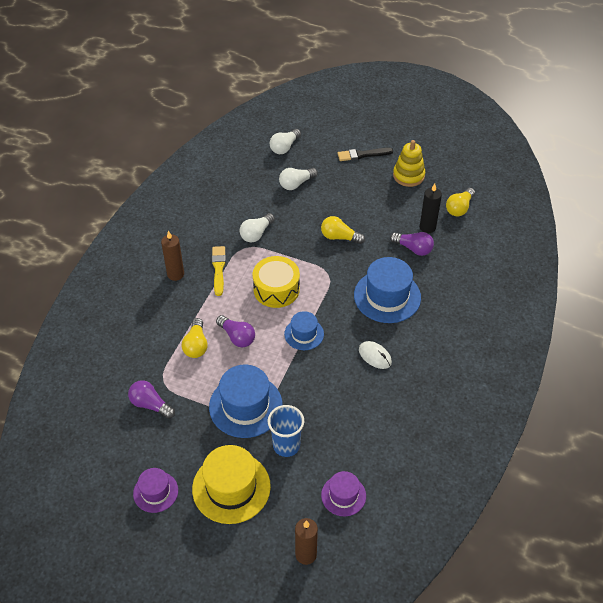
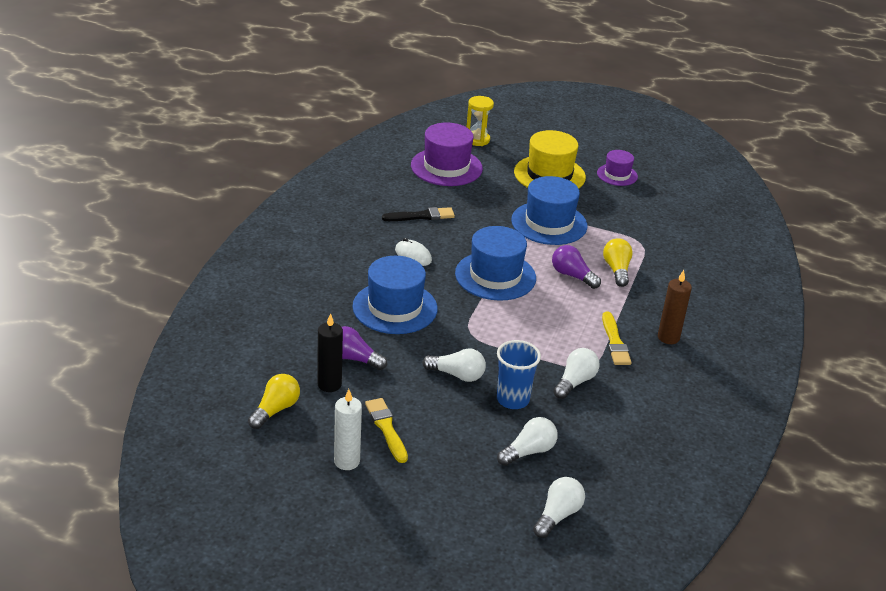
camera: 175 degrees right, 15 degrees down
(150, 404) = (647, 227): purple light bulb -> none
(276, 289) = (535, 318): yellow drum -> none
(286, 445) = (503, 196): blue cup -> blue cup (512, 400)
(304, 334) = (495, 276): blue hat -> blue hat, size x1.75
(306, 554) = (477, 140): brown candle -> yellow hourglass
(339, 237) = (457, 375): yellow light bulb -> white light bulb
(343, 495) = (446, 167): purple hat -> purple hat, size x1.75
(362, 155) = (422, 499): black brush -> black brush (421, 216)
(386, 197) = (386, 428): none -> yellow brush
(408, 176) = (347, 461): yellow stacking toy -> white candle

